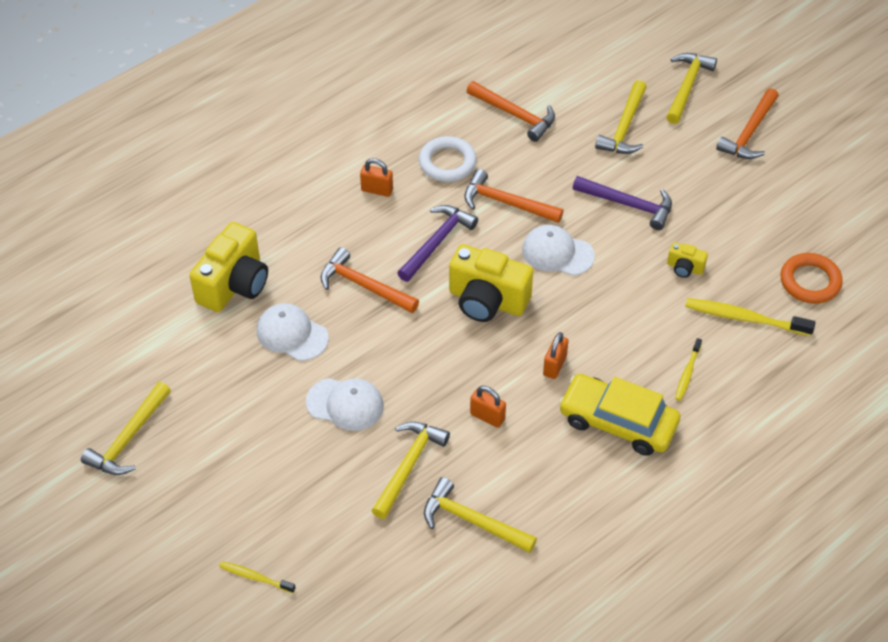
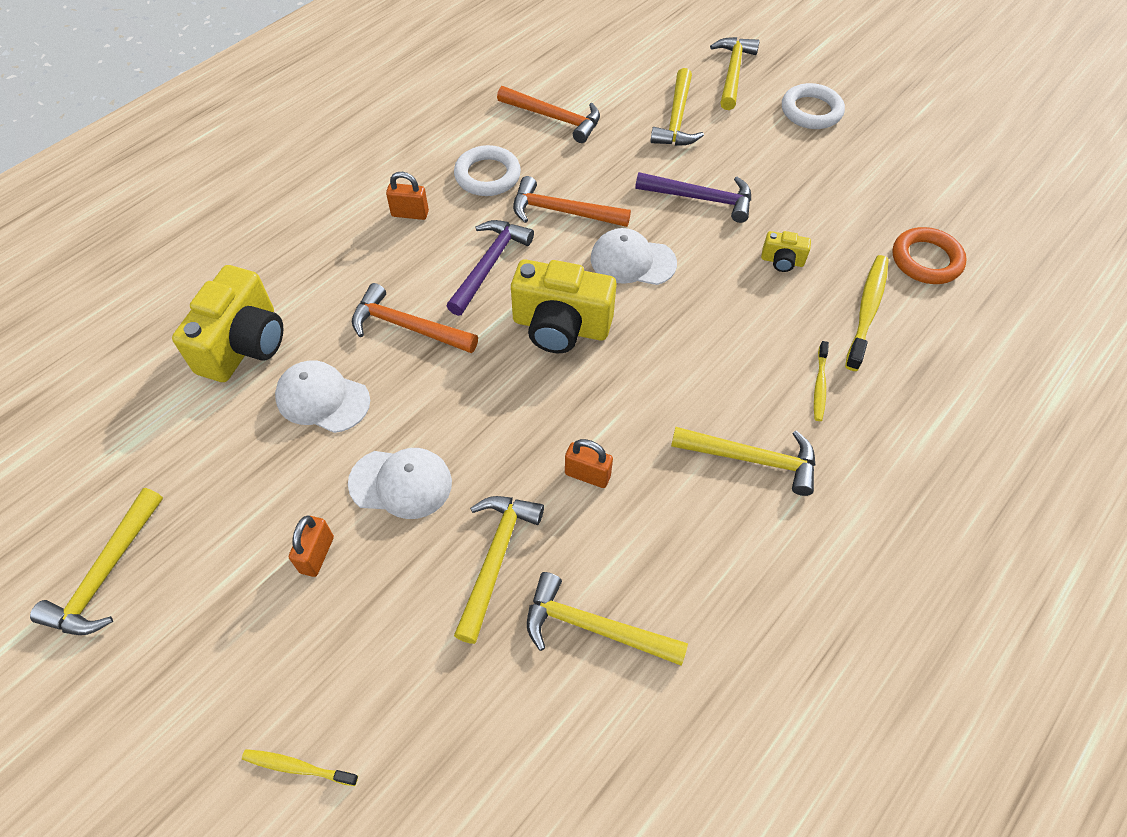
camera: 10 degrees left, 5 degrees up
(554, 366) = (658, 397): orange padlock -> orange padlock (317, 554)
(618, 422) = (752, 459): yellow car -> yellow hammer
(745, 318) = (867, 311): yellow toothbrush -> yellow toothbrush turned 105 degrees clockwise
(749, 133) = (811, 111): orange hammer -> white ring

